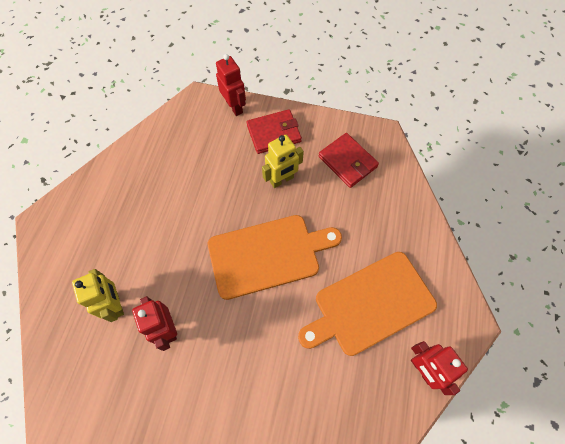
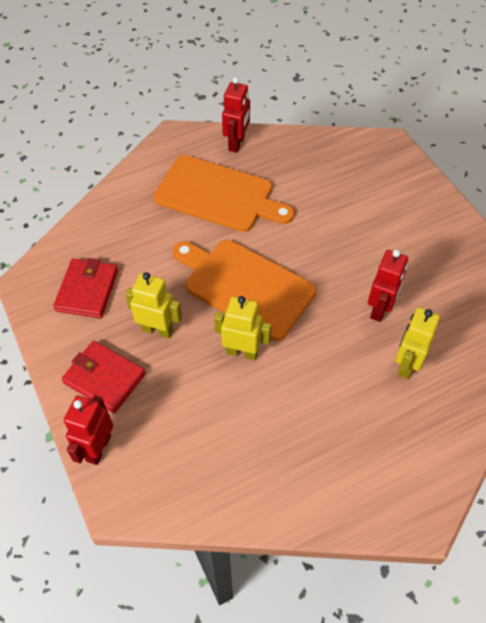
camera: 130 degrees left, 10 degrees down
(222, 214) = (242, 352): none -> yellow robot

